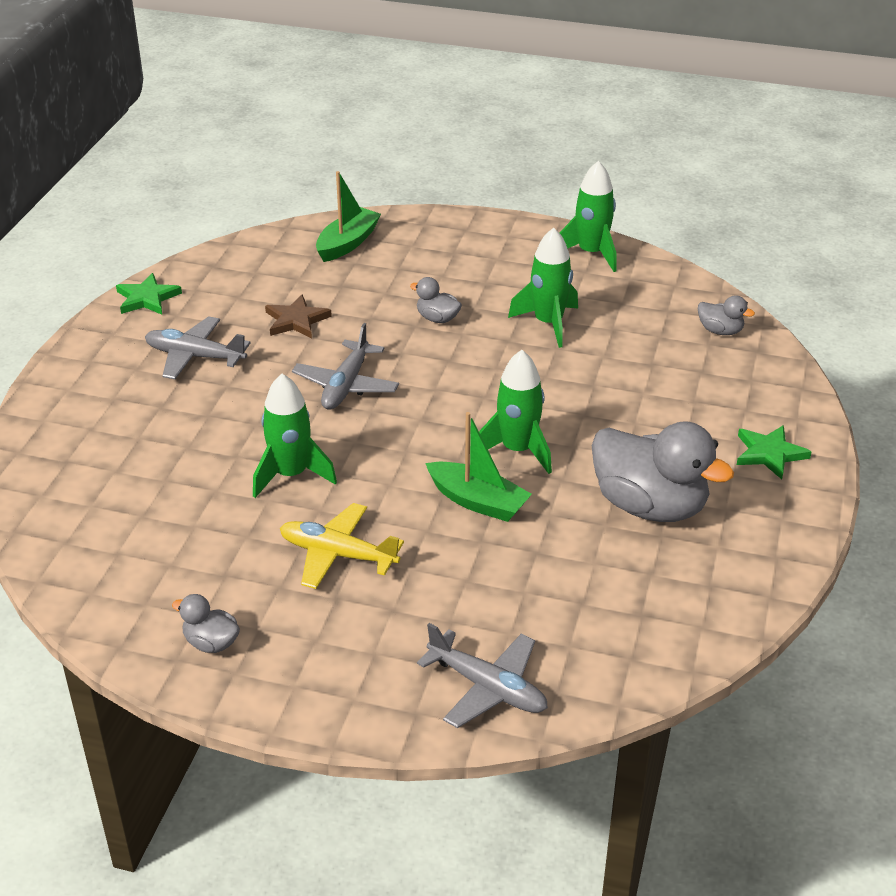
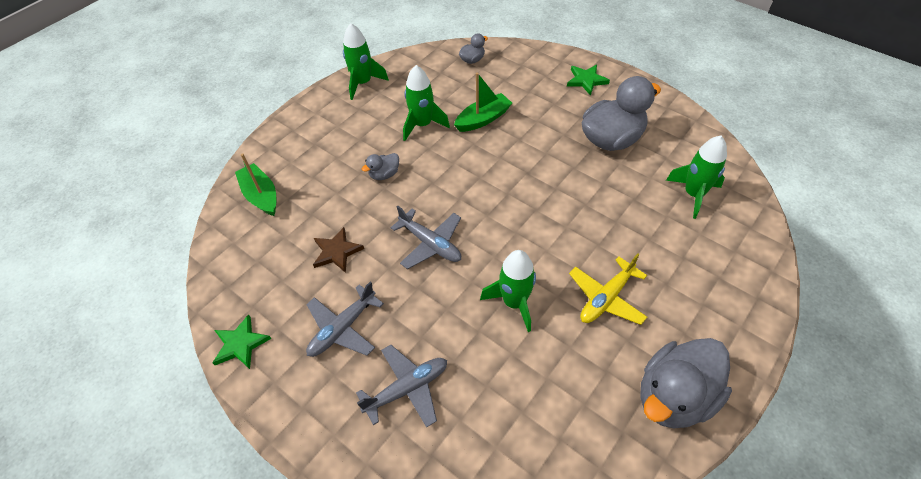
camera: 65 degrees left, 15 degrees up
(211, 643) = (674, 396): grey duck -> grey duck, size x2.21
(477, 501) = (580, 211): green boat -> green boat (483, 119)
(487, 688) = (743, 257): grey plane -> grey plane (407, 388)
(517, 450) = (539, 178): green rocket -> green rocket (693, 194)

